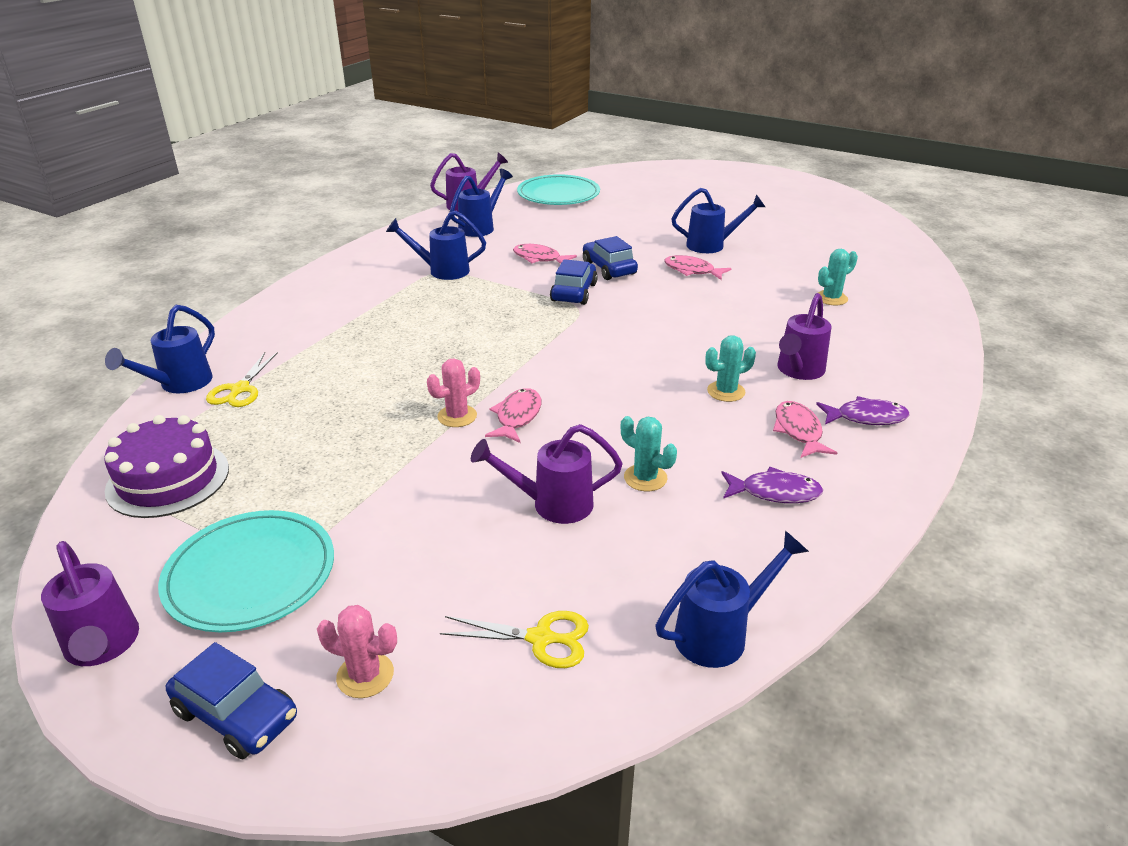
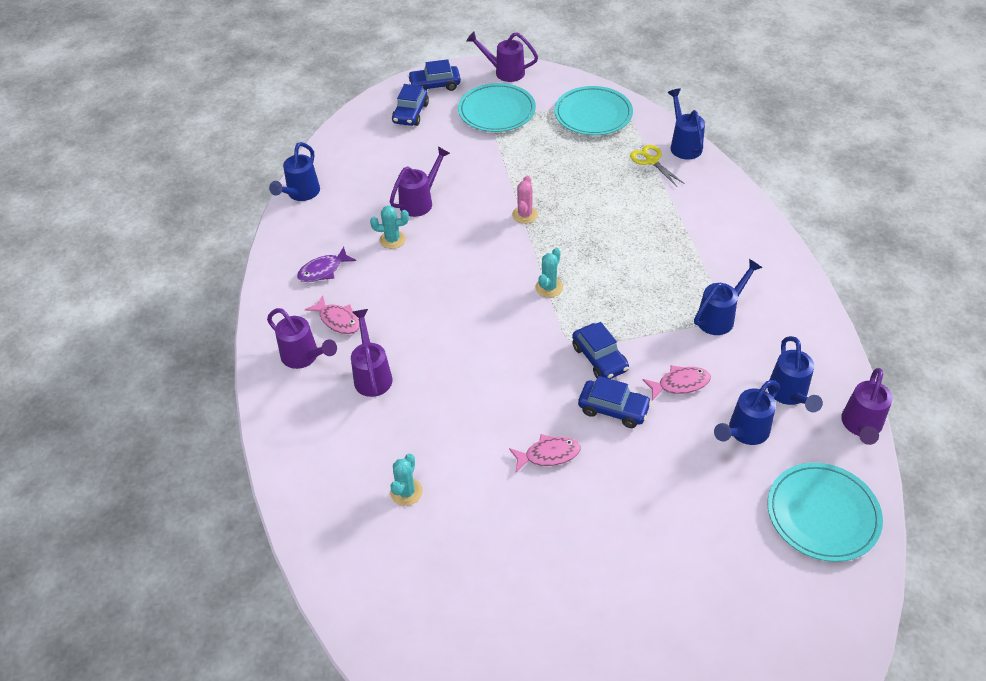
camera: 140 degrees right, 15 degrees up
(168, 479) = (593, 114): purple cake -> turquoise plate
(365, 675) = (411, 113): pink cactus -> blue car
(517, 417) = (495, 234): pink fish -> none
(541, 638) = (365, 155): yellow scissors -> none
(712, 245) = (573, 516): blue watering can -> blue watering can (744, 433)
(726, 391) = (402, 325): turquoise cactus -> turquoise cactus (549, 287)
(866, 417) = (304, 357): purple fish -> purple watering can

